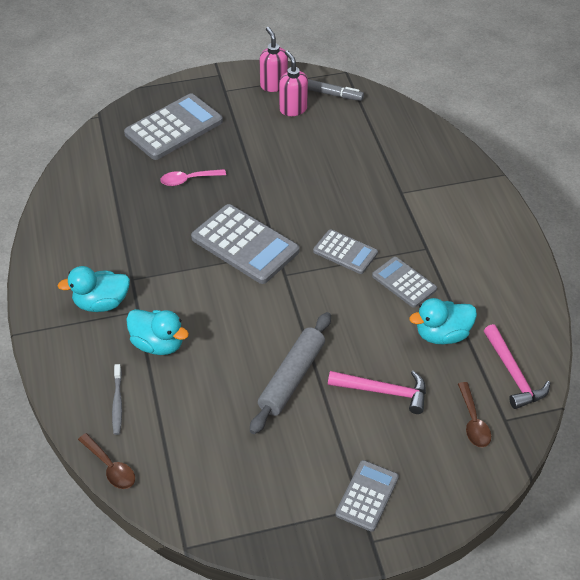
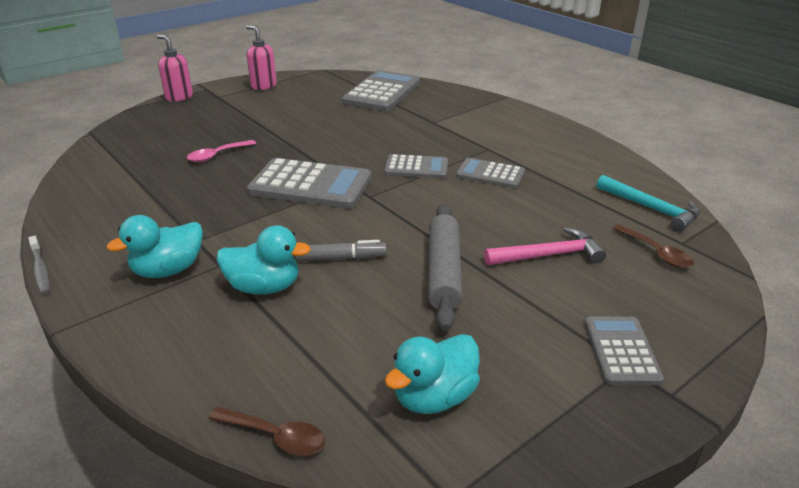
camera: 25 degrees left, 15 degrees down
(117, 403) = (244, 360): grey toothbrush -> grey toothbrush (40, 270)
(174, 128) = (179, 126): grey calculator -> grey calculator (382, 92)
(293, 109) = (292, 95): pink soap dispenser -> pink soap dispenser (179, 97)
(334, 94) = (323, 82): grey marker -> grey marker (340, 258)
(442, 335) = (560, 199): turquoise duck -> turquoise duck (434, 397)
(513, 374) = (651, 209): pink hammer -> turquoise hammer

